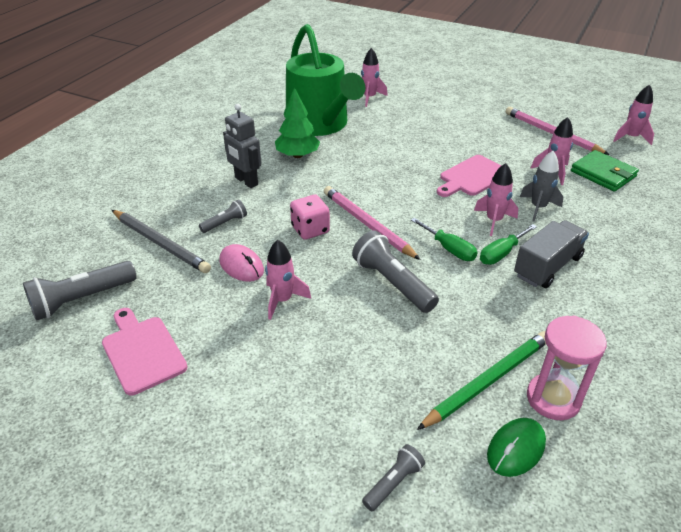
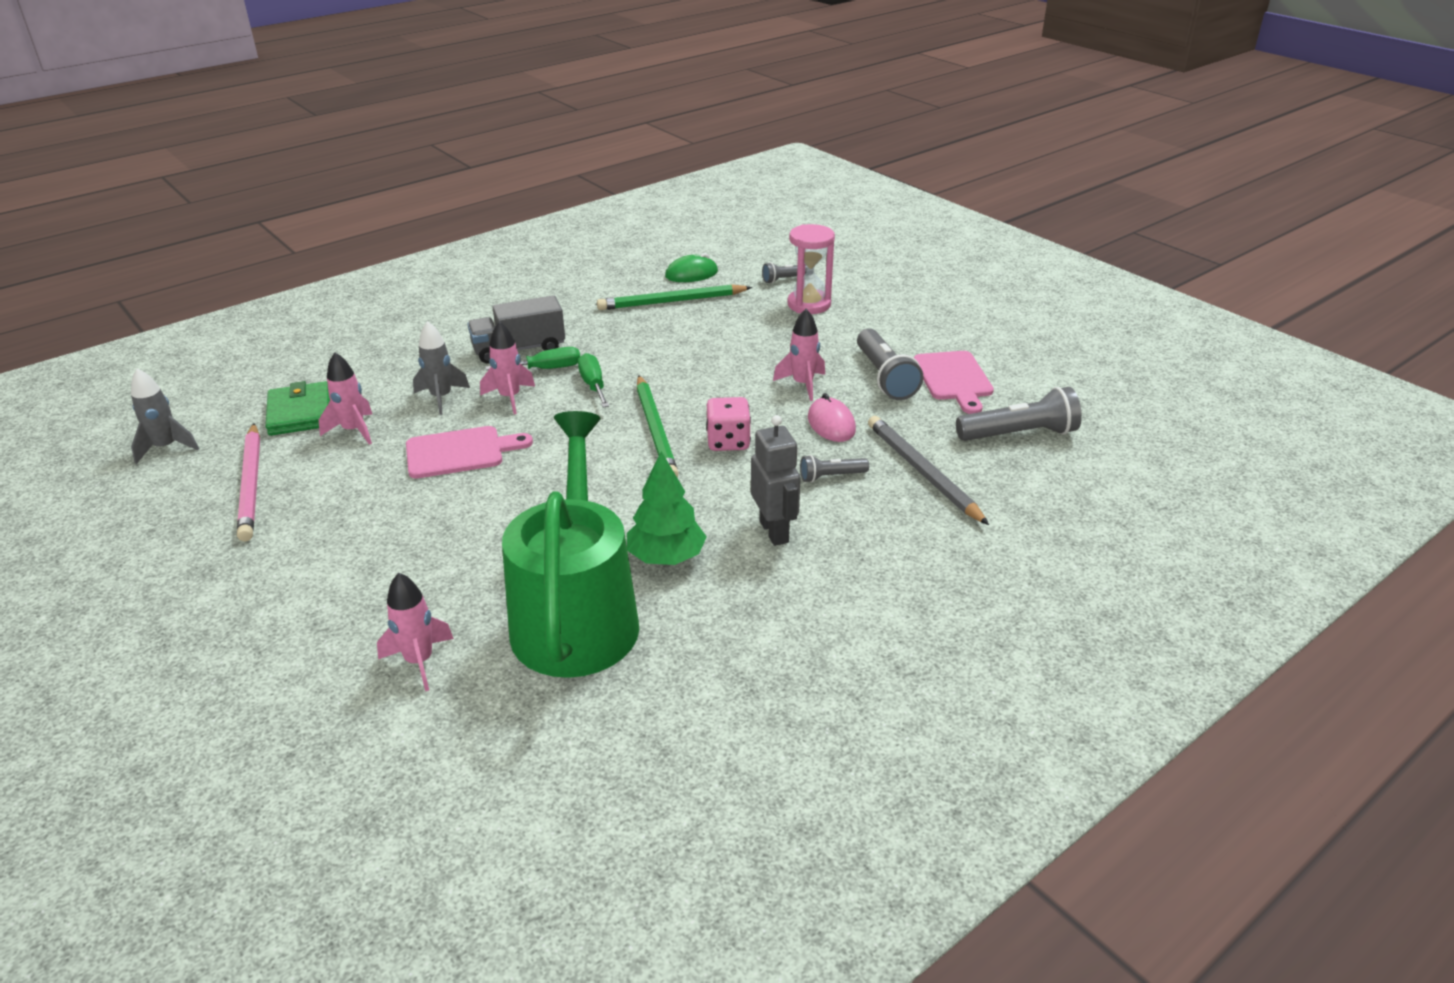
camera: 155 degrees left, 5 degrees down
(368, 224) = (655, 430): pink pencil -> green pencil
(392, 283) = (683, 372): grey flashlight -> grey flashlight (885, 377)
(553, 398) = (636, 285): pink hourglass -> pink hourglass (809, 304)
(631, 138) = (166, 447): pink rocket -> grey rocket

